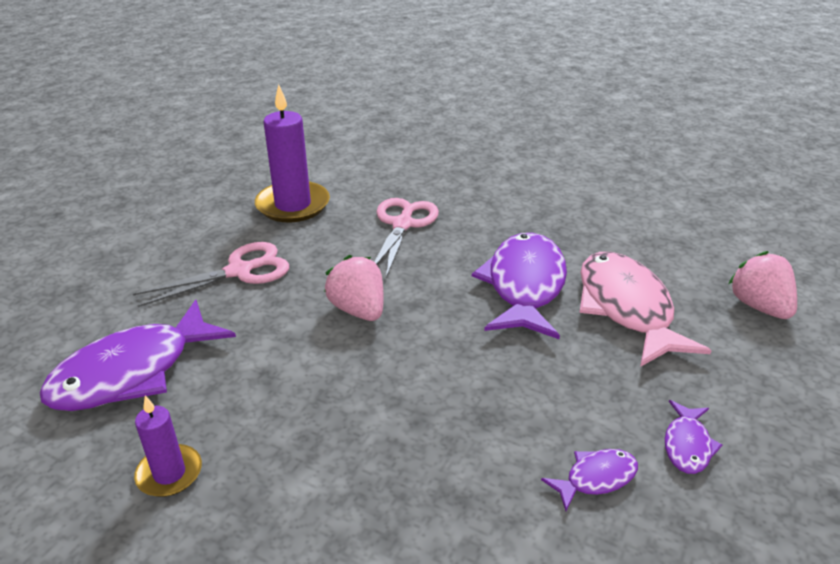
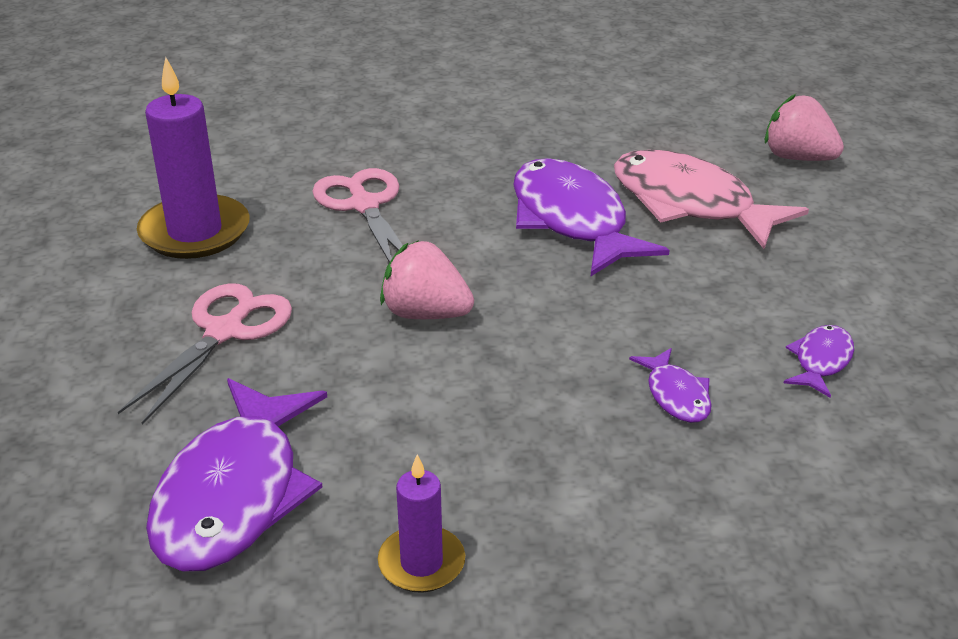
camera: 35 degrees left, 0 degrees up
(687, 445) = (861, 300): purple fish -> purple fish (676, 395)

